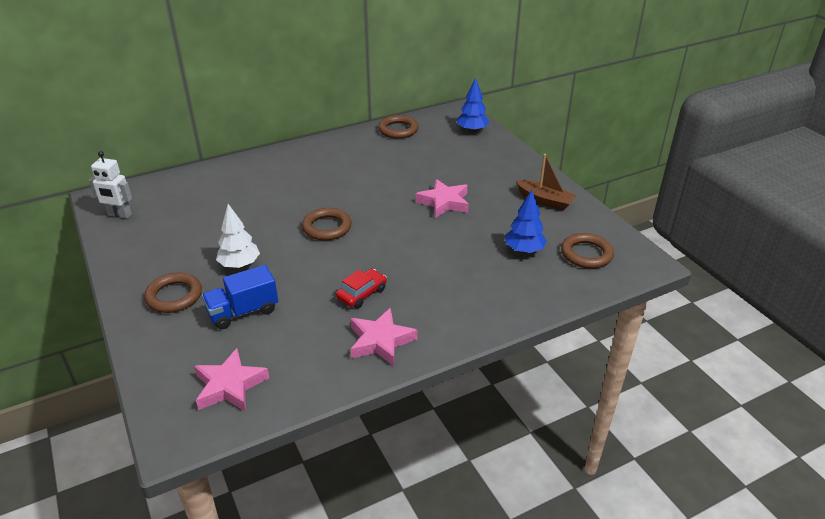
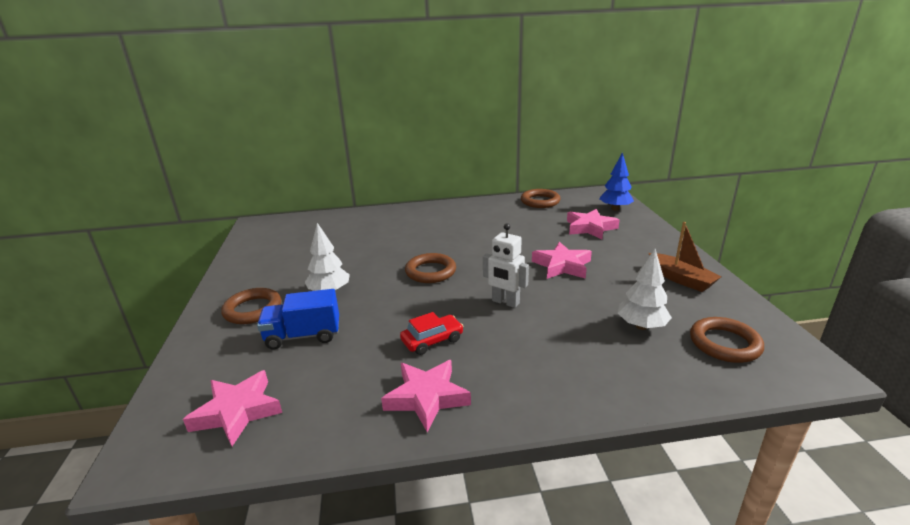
camera: 20 degrees right, 10 degrees down
(119, 215) = (260, 237): white robot -> white robot (505, 302)
(456, 156) = (590, 228): none -> pink star
(524, 250) = (641, 326): blue tree -> white tree

